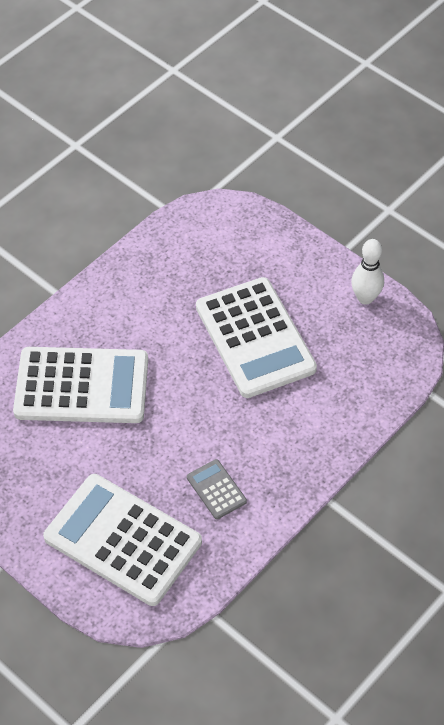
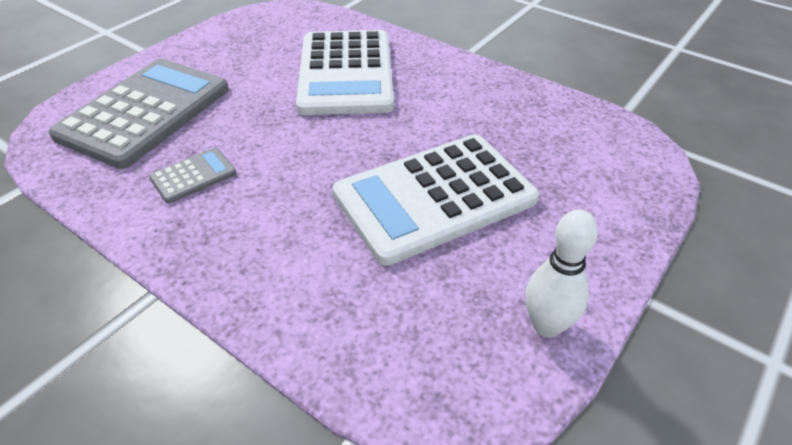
camera: 85 degrees right, 10 degrees down
(122, 540) = (145, 112): white calculator -> grey calculator

